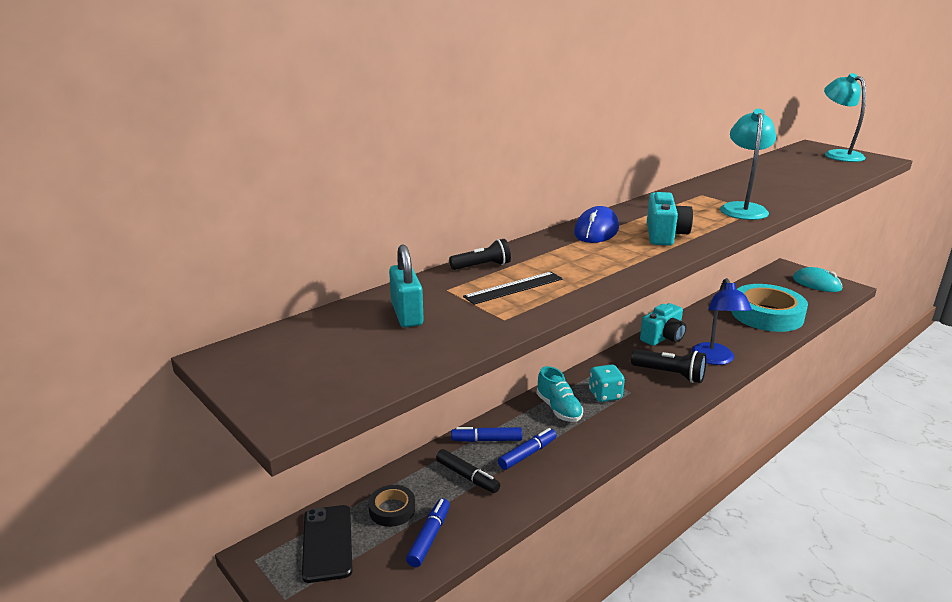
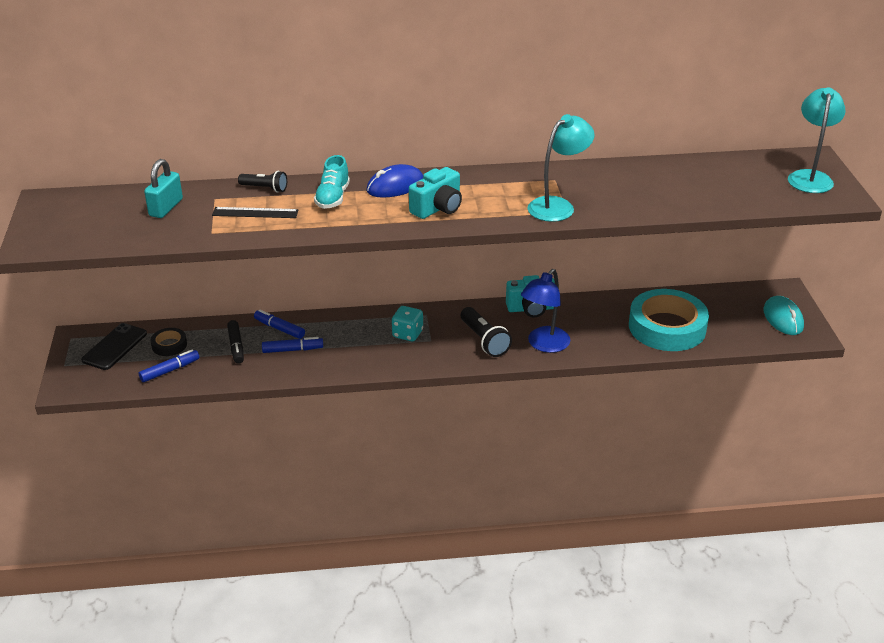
camera: 35 degrees right, 10 degrees up
(558, 409) = (358, 329): turquoise shoe -> turquoise shoe (333, 198)

